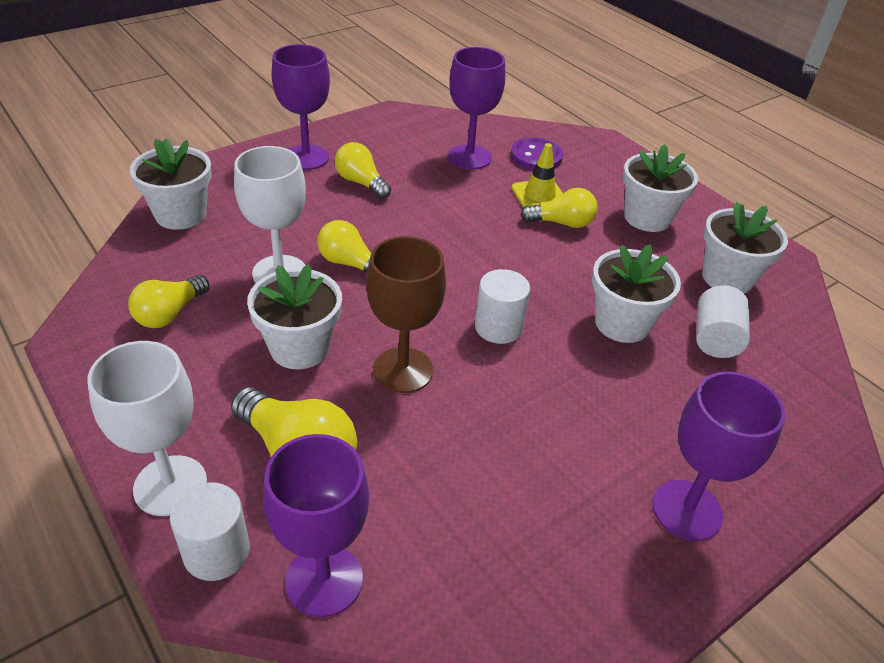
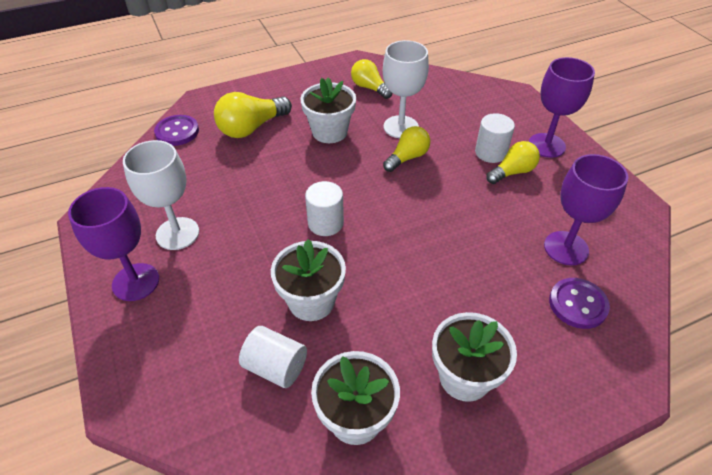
camera: 105 degrees right, 5 degrees up
(170, 485) = (250, 91): white goblet -> white goblet (177, 233)
(180, 214) = (466, 89): white flower pot -> none
(216, 552) = (208, 103): white cylinder -> white cylinder (490, 153)
(324, 580) = (177, 132): purple goblet -> purple button
(403, 370) = (298, 171): brown goblet -> none
(539, 196) = (501, 289): yellow traffic cone -> none
(562, 223) = (455, 296): yellow light bulb -> none

